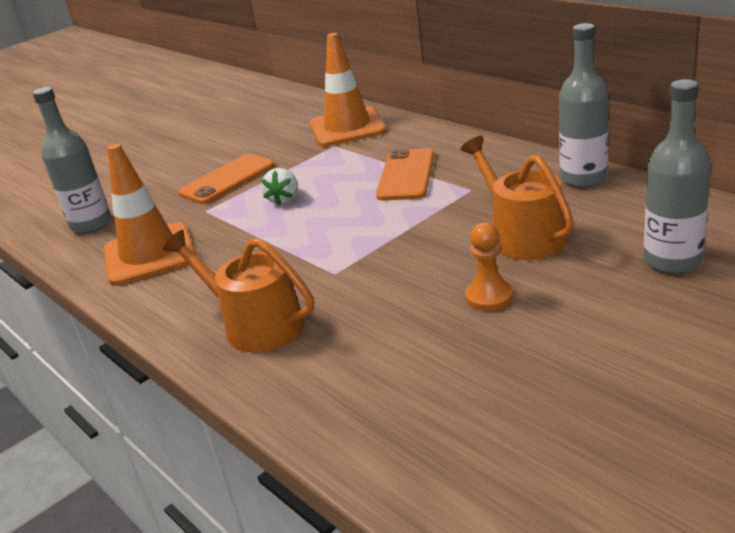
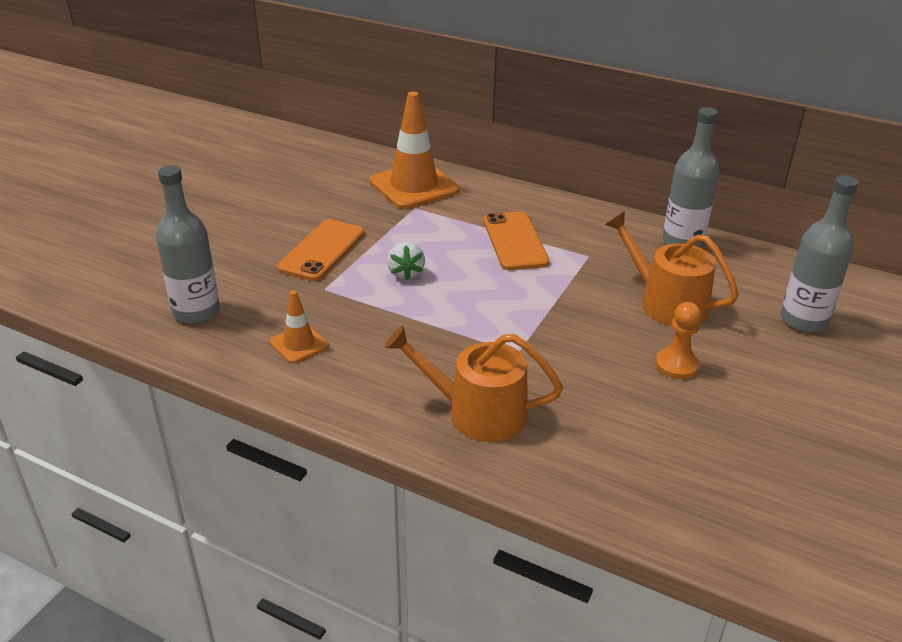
camera: 25 degrees left, 5 degrees up
(149, 254) = (299, 344): orange traffic cone -> orange traffic cone, size x0.50

